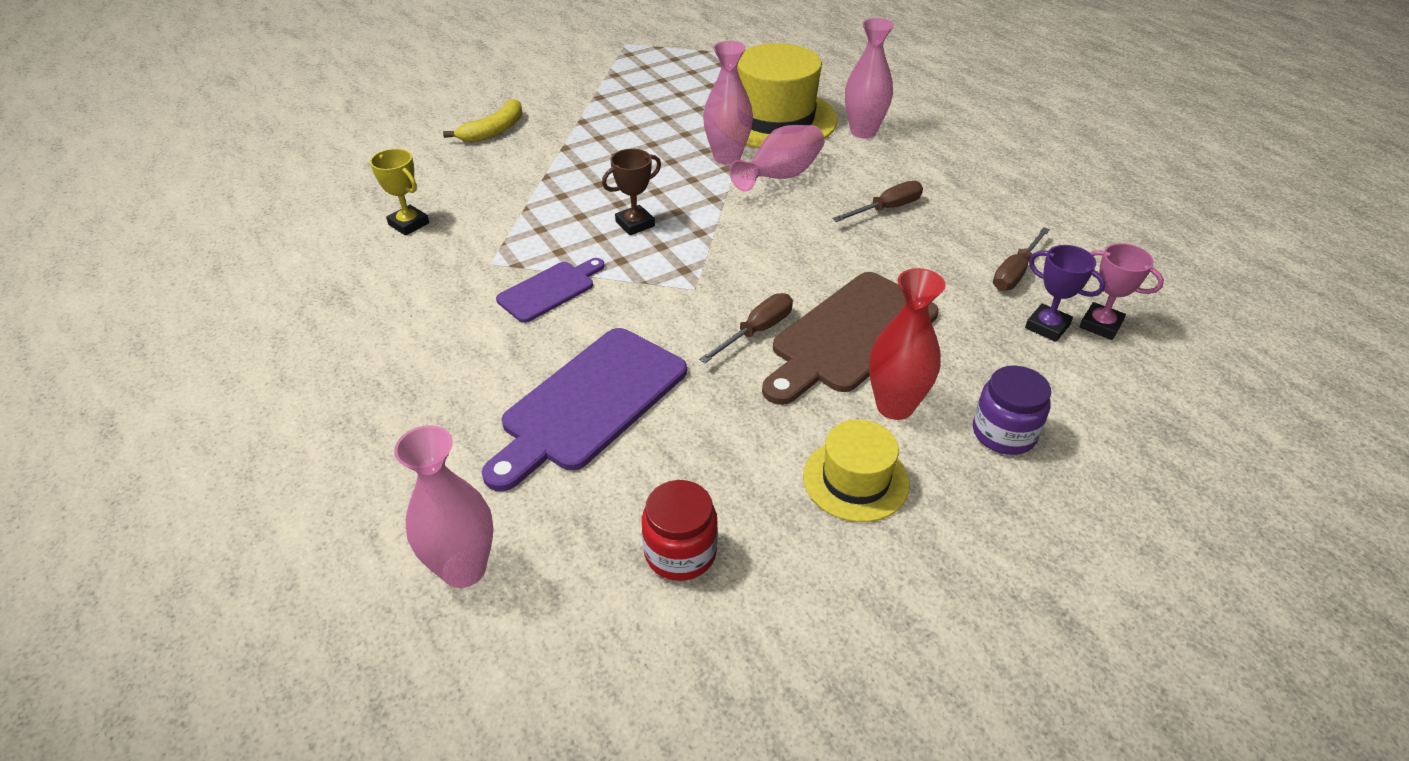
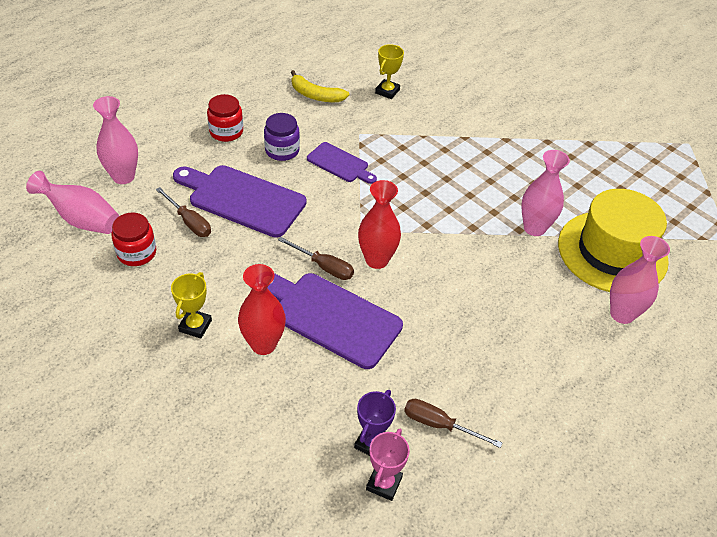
camera: 75 degrees right, 5 degrees up
(407, 410) = (226, 132): none -> red jar
(494, 130) = (511, 101): yellow banana -> yellow banana (316, 95)
(635, 224) = (424, 190): brown trophy -> none
(753, 282) = (377, 260): none -> red vase
(781, 176) = (521, 263): pink vase -> pink vase (81, 219)
(850, 336) = (331, 317): brown cutting board -> purple cutting board
(855, 480) = (195, 326): yellow hat -> yellow trophy
(887, 209) = (501, 335): brown screwdriver -> brown screwdriver (189, 222)
(1004, 433) = (247, 407): purple jar -> purple jar (282, 150)

